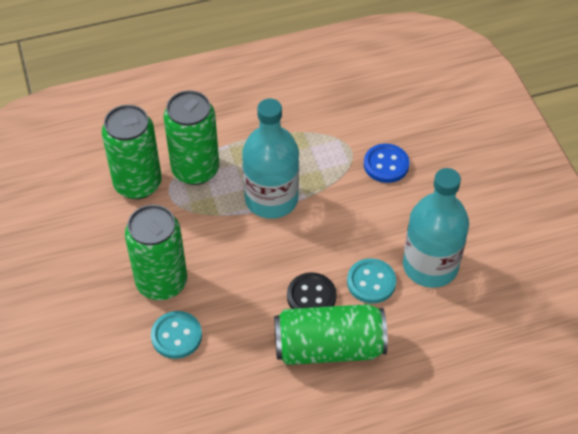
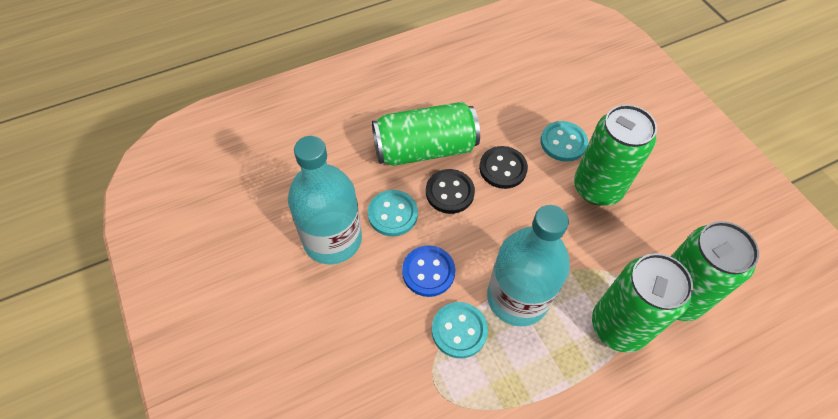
camera: 170 degrees right, 5 degrees up
(251, 315) = (503, 168): none -> black button
(326, 182) = (459, 330): none -> turquoise button
(386, 164) = (388, 368): blue button -> blue button (428, 272)

